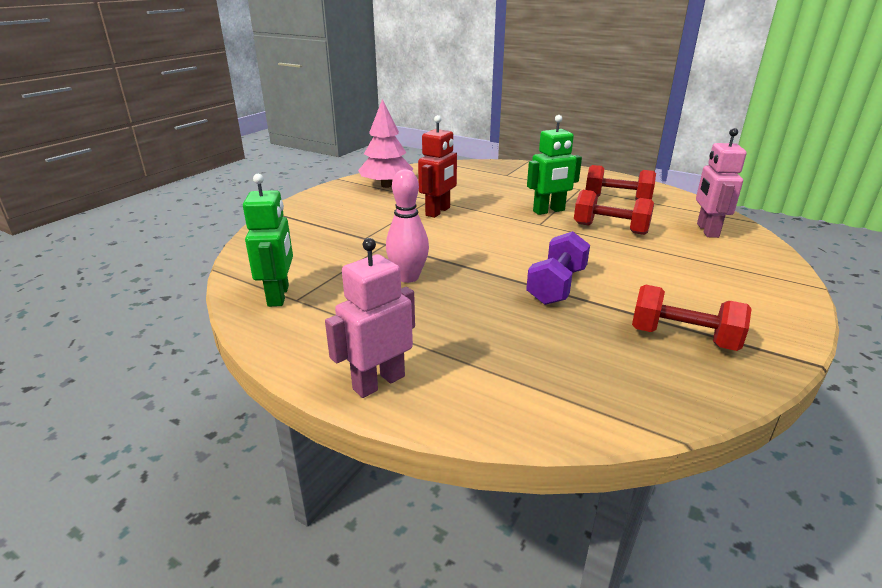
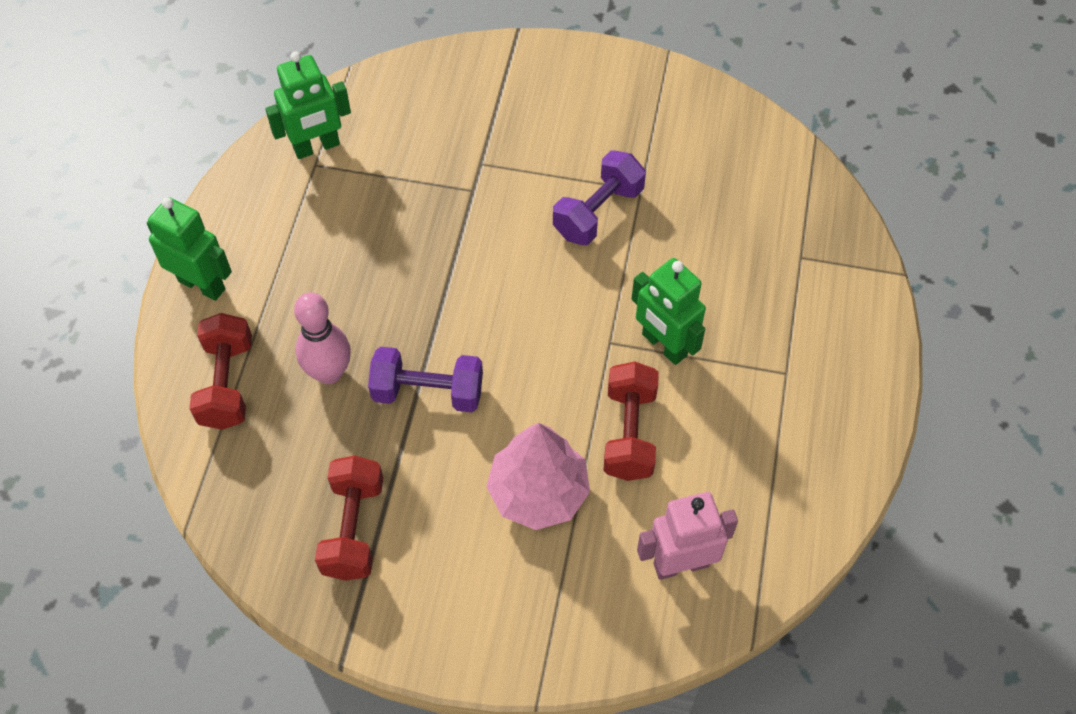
camera: 70 degrees right, 30 degrees up
(378, 382) = (202, 284): pink robot -> green robot
(386, 185) = (668, 119): pink tree -> pink tree (538, 492)
(408, 277) = (396, 242): pink bowling pin -> pink bowling pin (329, 373)
(438, 211) = (598, 212): red robot -> purple dumbbell
(617, 199) = (760, 432): red dumbbell -> red dumbbell (227, 384)

